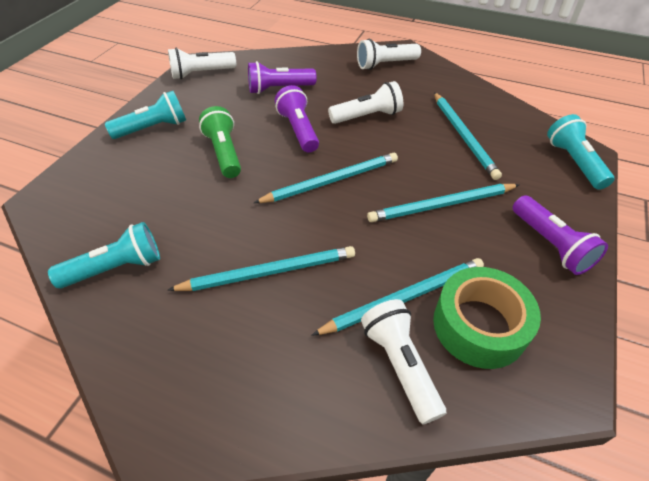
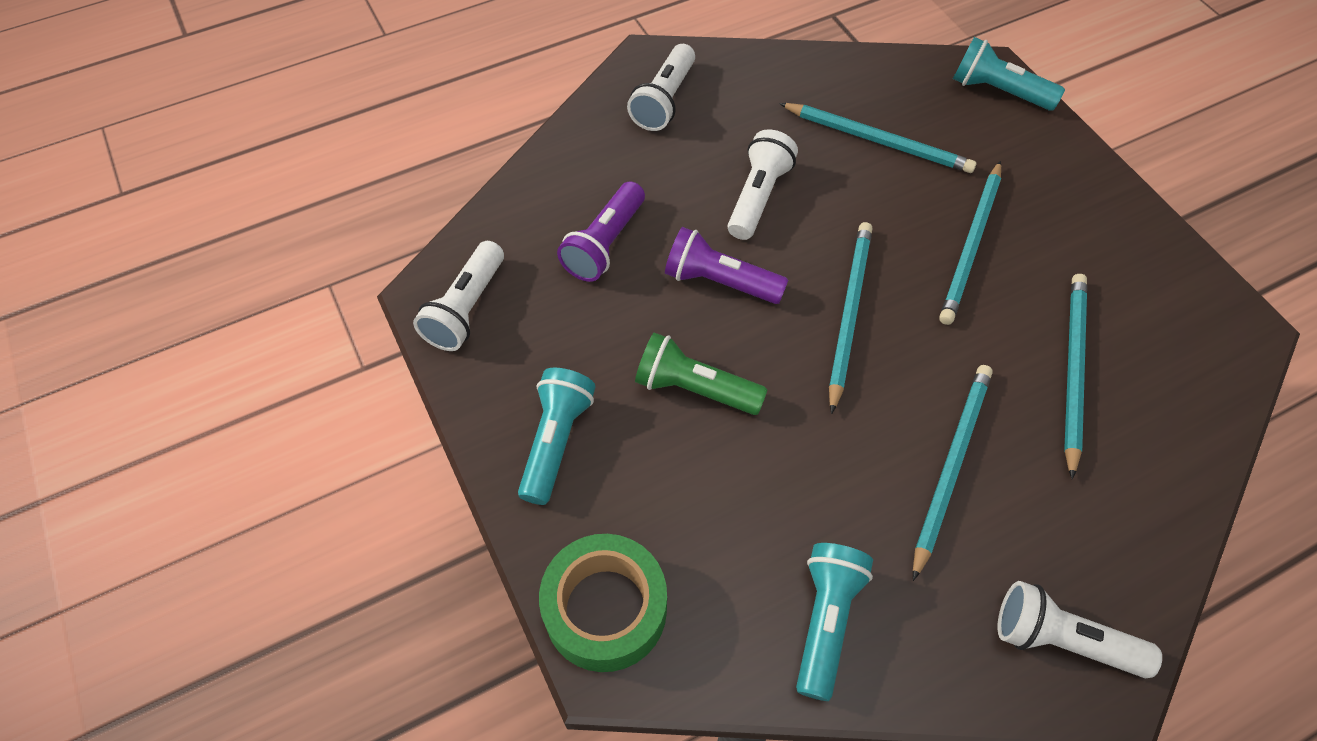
camera: 50 degrees left, 10 degrees up
(400, 364) = (1147, 430): white flashlight -> white flashlight (1062, 640)
(479, 325) = (1145, 337): green tape -> green tape (605, 609)
(550, 244) = (1090, 205): purple flashlight -> none

